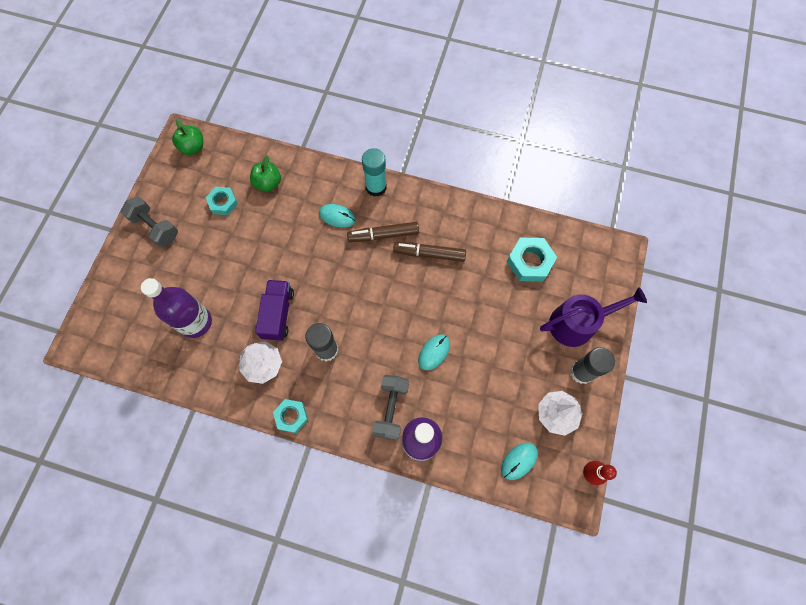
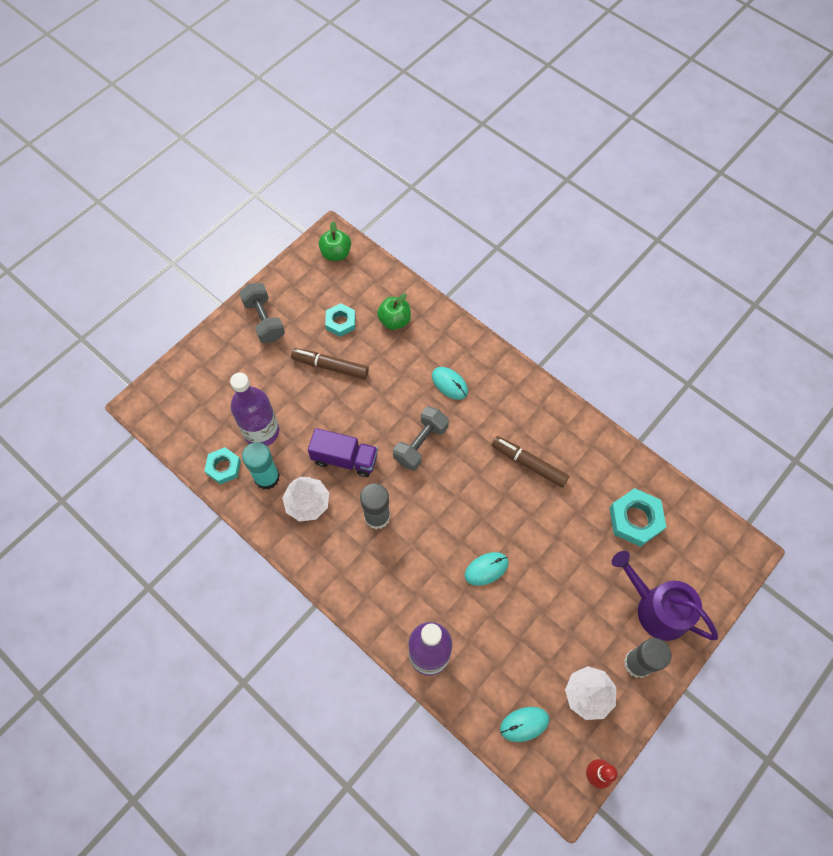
camera: 25 degrees right, 5 degrees down
(278, 314) = (345, 459): purple truck -> purple truck turned 75 degrees clockwise
(291, 416) = (312, 567): turquoise nut -> turquoise nut (223, 467)
(376, 187) = (504, 370): turquoise glue stick -> turquoise glue stick (267, 477)
(383, 235) = (489, 423): brown marker -> brown marker (330, 366)
(391, 409) = (415, 607): grey dumbbell -> grey dumbbell (420, 444)
(577, 323) = (657, 609): purple watering can -> purple watering can turned 150 degrees counterclockwise

